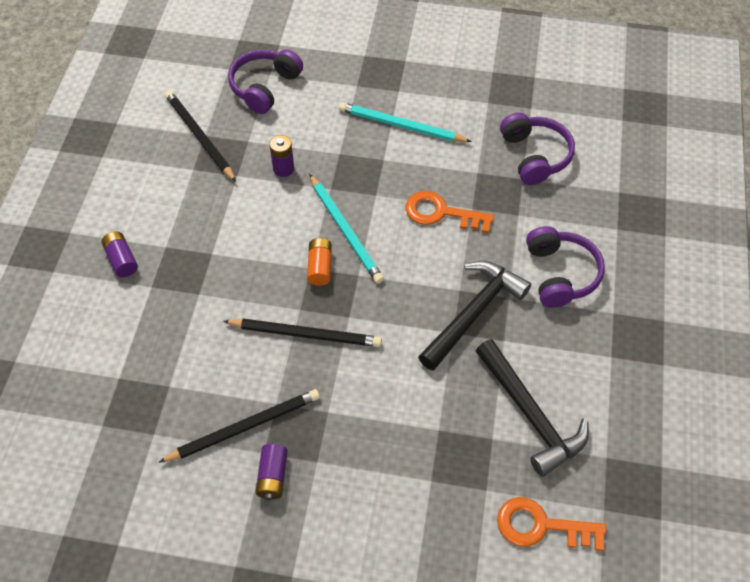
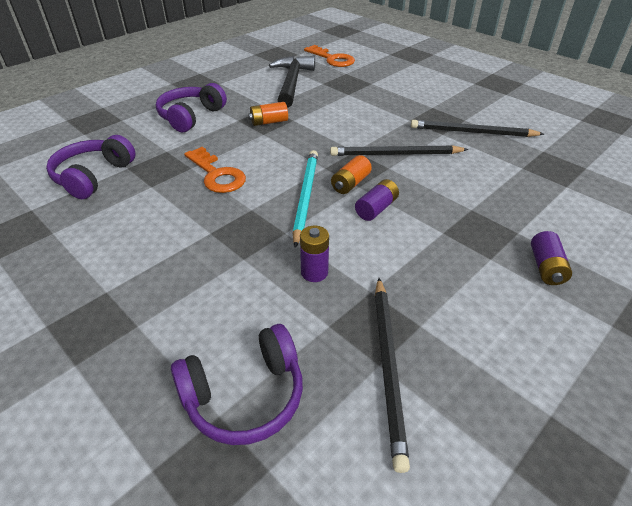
camera: 145 degrees left, 15 degrees down
(272, 476) = (464, 111): purple battery -> purple battery (376, 208)
(306, 334) = (395, 154): black pencil -> black pencil turned 45 degrees counterclockwise
(401, 126) = (155, 254): turquoise pencil -> none
(473, 313) = (269, 122): black hammer -> orange battery

